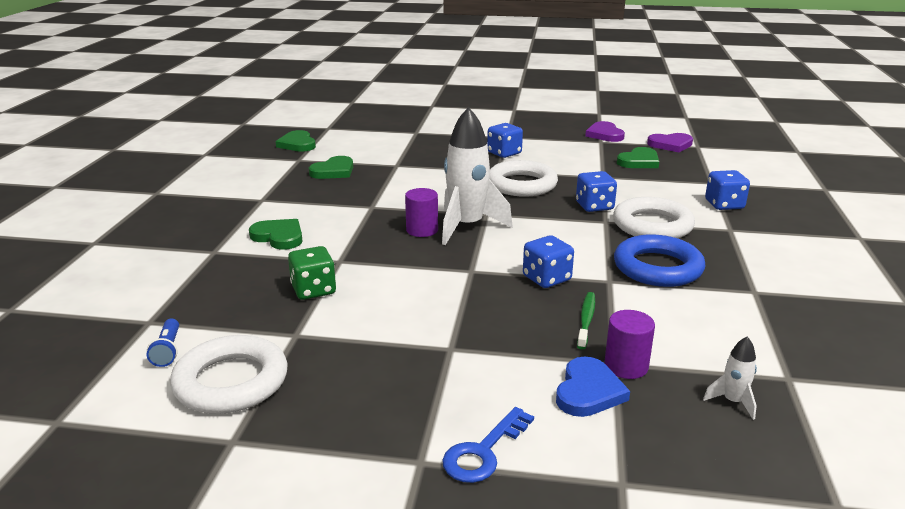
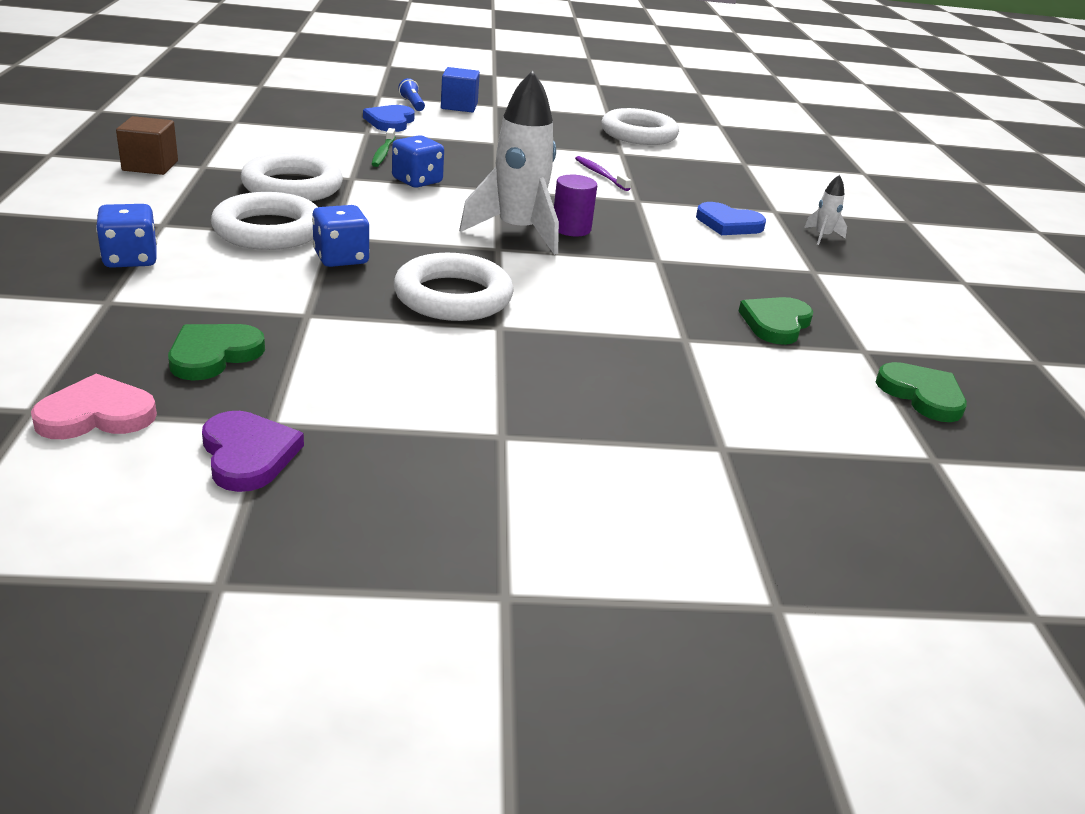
camera: 165 degrees right, 5 degrees up
(168, 350) = (703, 148): blue flashlight -> blue flashlight (412, 104)
(279, 237) = (728, 224): green heart -> blue heart
(313, 290) = (637, 178): green dice -> none
(351, 294) = (600, 174): none -> purple toothbrush
(483, 452) = (459, 106): blue key -> blue cube
(504, 153) = (496, 375): blue dice -> none
(626, 366) = (358, 130): purple cylinder -> none
(657, 268) = (292, 187): blue ring -> white ring
(670, 145) = (96, 414): purple heart -> pink heart
(733, 402) = (288, 114): white rocket -> white rocket (822, 236)
(800, 290) = (150, 166): none -> brown cube

